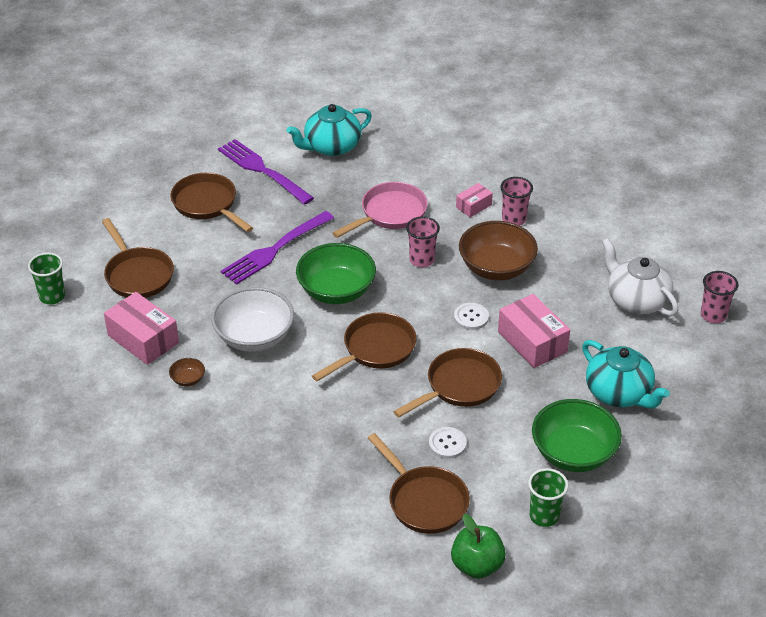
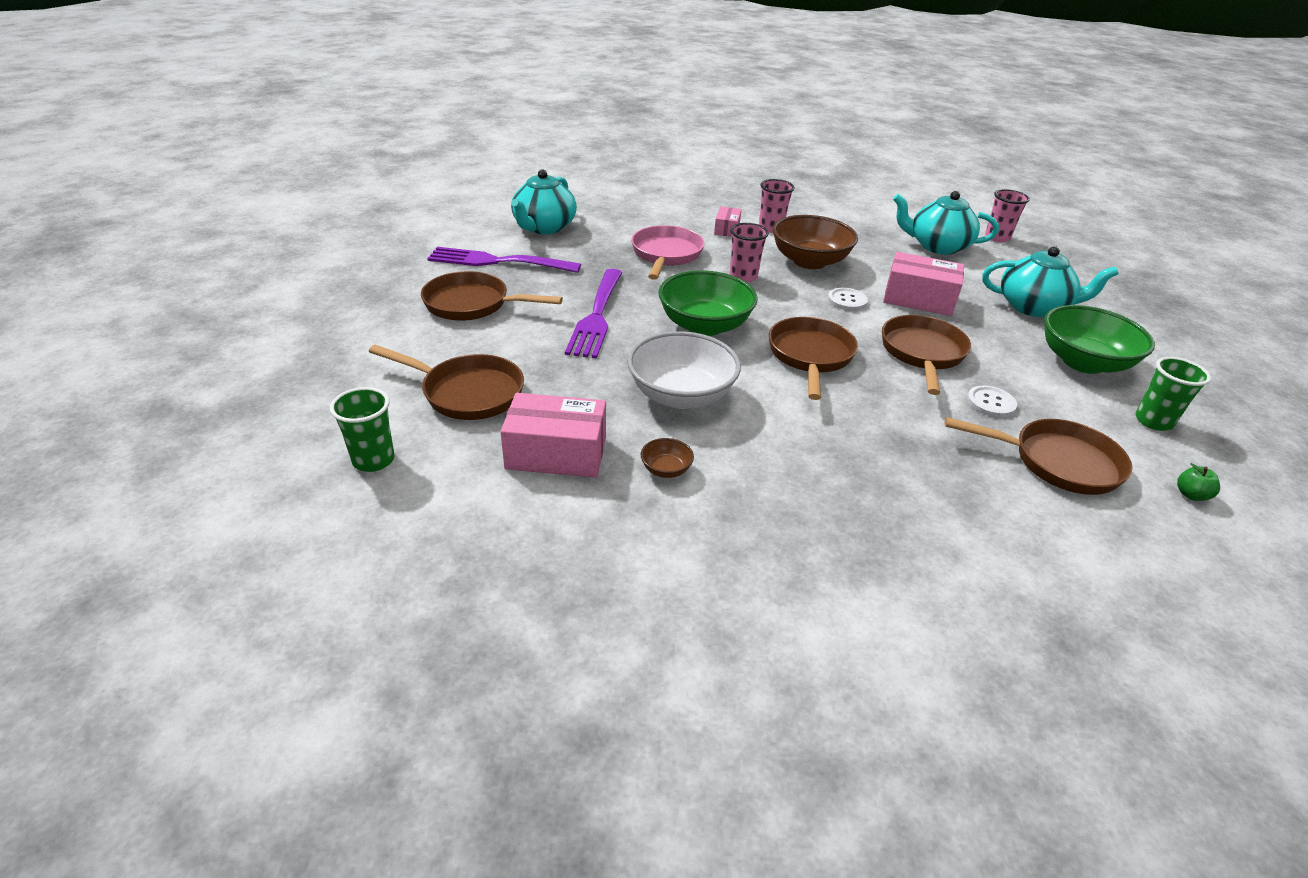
camera: 40 degrees left, 5 degrees down
(477, 565) = (1191, 495): green apple -> green apple, size x0.50
(636, 300) = (937, 246): white teapot -> turquoise teapot

